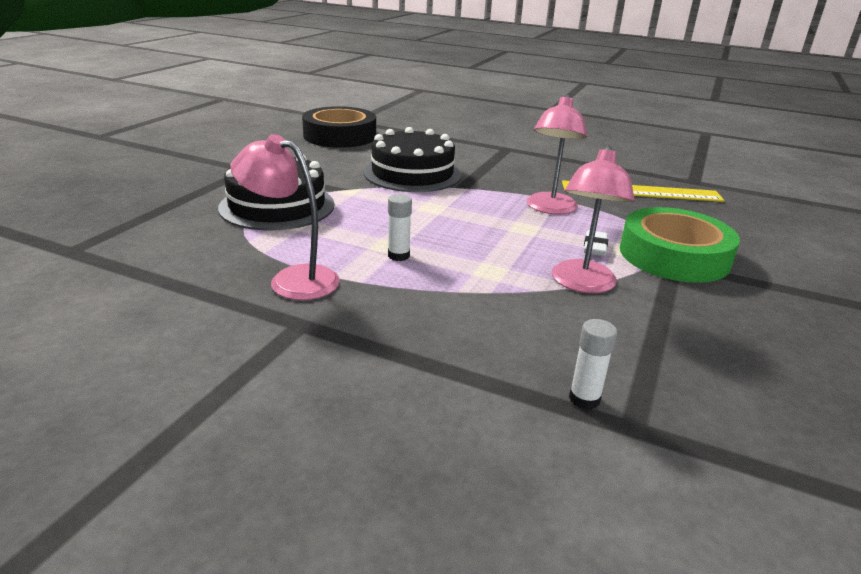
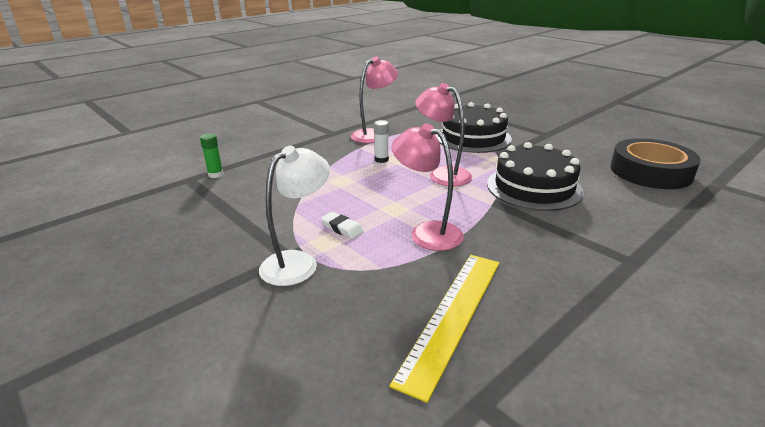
camera: 115 degrees right, 0 degrees up
(582, 284) = (298, 205): pink lamp -> pink lamp (442, 174)
(584, 399) = (216, 175): white glue stick -> green glue stick
(674, 255) = (298, 262): green tape -> white lamp

